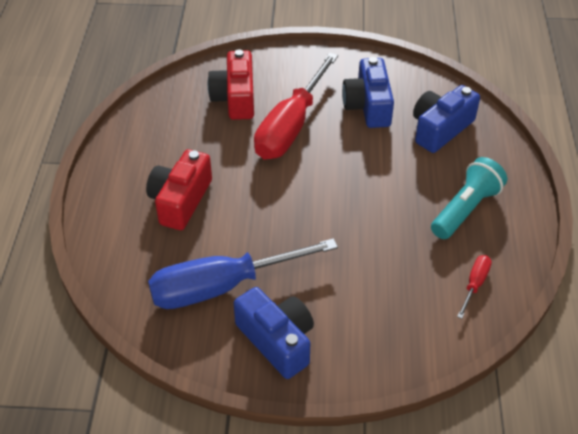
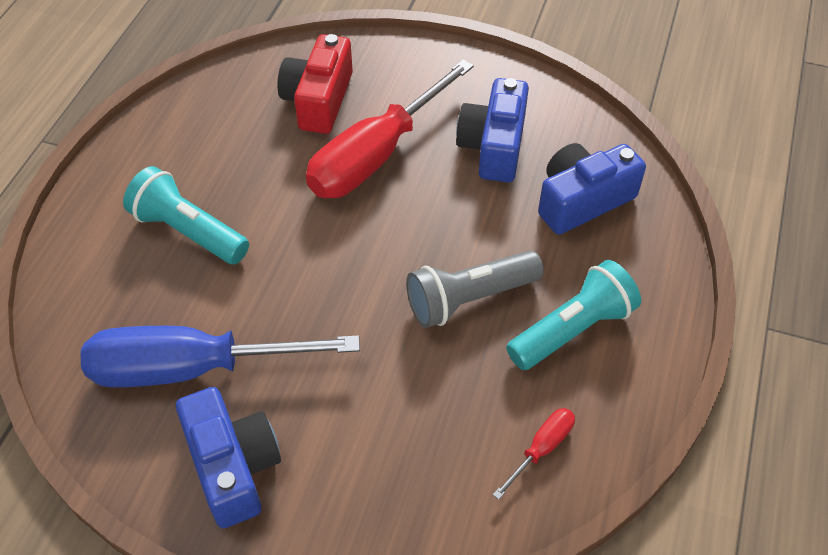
camera: 15 degrees right, 5 degrees up
(180, 200) = (188, 232): red camera -> turquoise flashlight
(391, 204) = (470, 299): none -> grey flashlight

